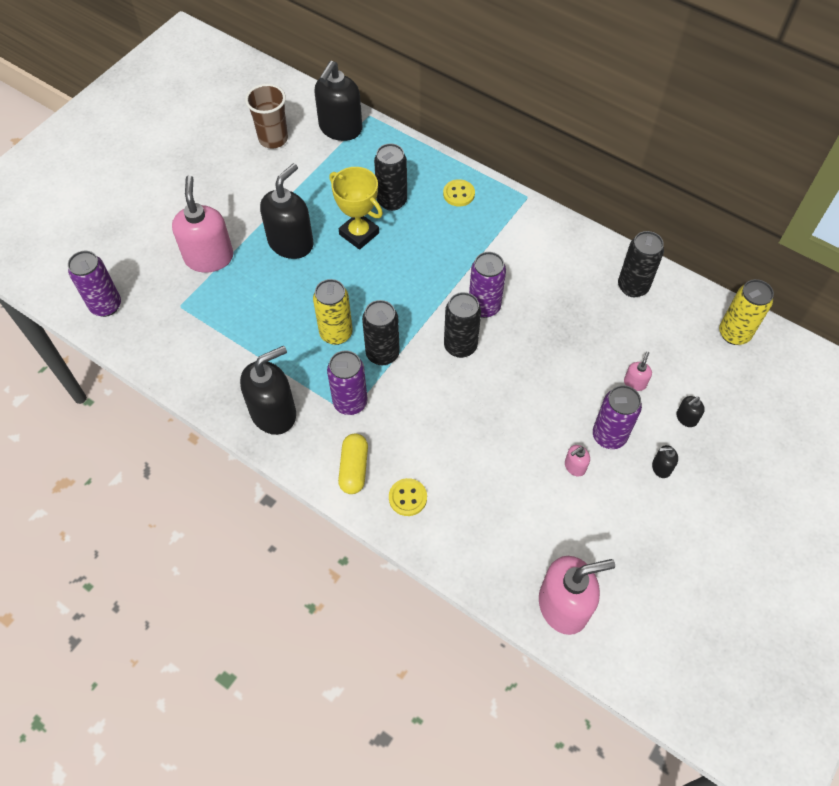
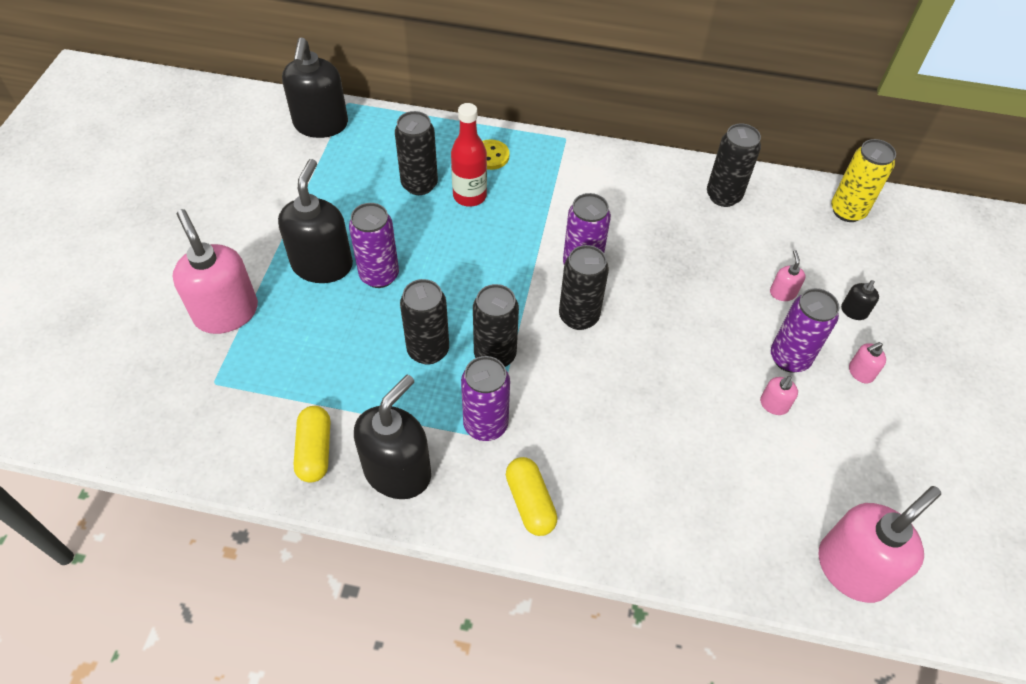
camera: 25 degrees left, 5 degrees down
(106, 306) = (112, 415): purple can -> purple can (379, 275)
(225, 378) = (315, 450): none -> yellow capsule
(273, 139) = (245, 156): brown cup -> none
(336, 333) = (428, 350): yellow can -> black can
(359, 234) = (399, 230): yellow trophy -> none
(407, 498) = (611, 513): yellow button -> none
(426, 222) = (469, 196): none -> red bottle
(661, 467) = (860, 372): black soap dispenser -> pink soap dispenser

